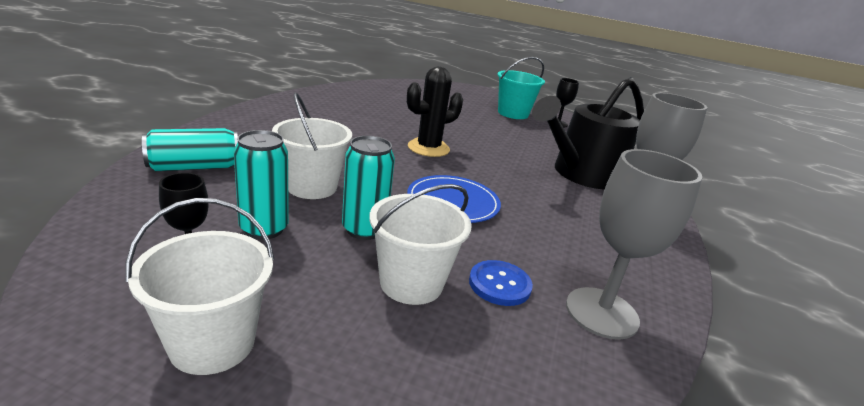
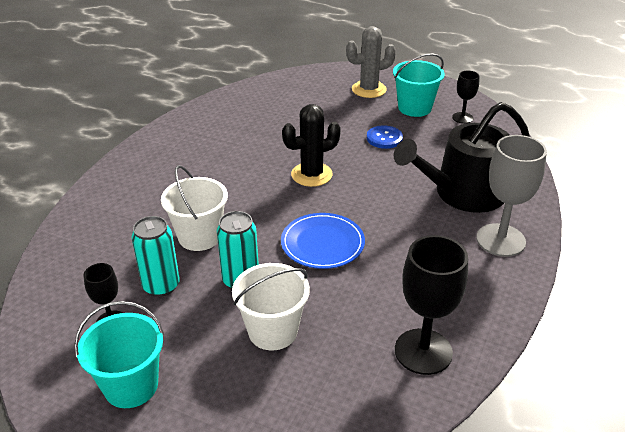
camera: 10 degrees right, 10 degrees up
(194, 167) = (103, 223): turquoise can -> none
(212, 343) = (131, 386): white bucket -> turquoise bucket
(468, 98) = (369, 89): none -> grey cactus
(499, 284) = (344, 329): blue button -> blue button (384, 138)
(601, 313) = (423, 351): grey goblet -> black goblet

